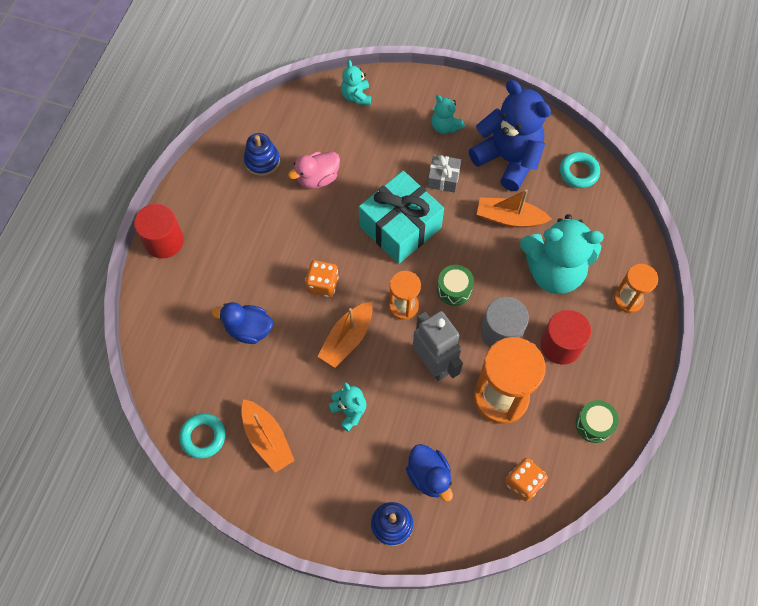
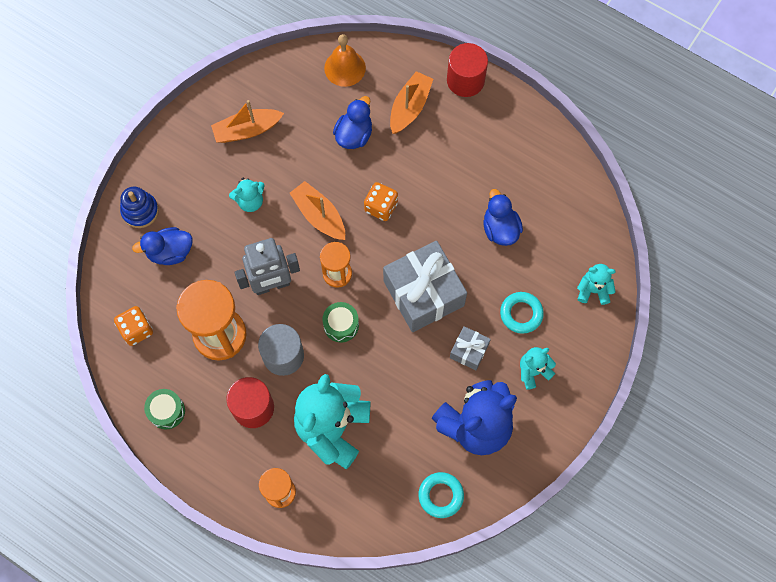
camera: 105 degrees right, 5 degrees up
(171, 359) = (345, 68): none -> orange bell
(203, 437) = (265, 81): turquoise ring -> turquoise ring (521, 314)
(262, 161) = (533, 181): blue stacking toy -> none
(317, 178) = (500, 229): pink duck -> blue duck
(400, 227) = (423, 293): turquoise gift -> grey gift
(509, 218) = (404, 403): orange boat -> orange boat (410, 107)

